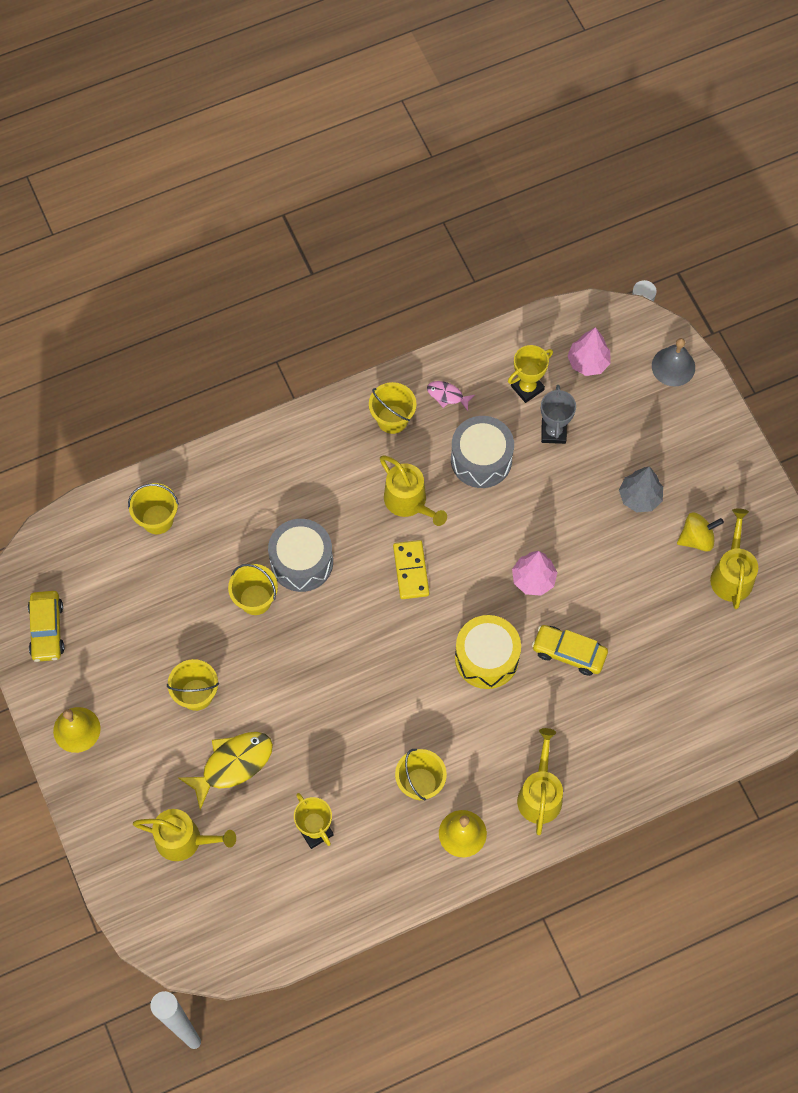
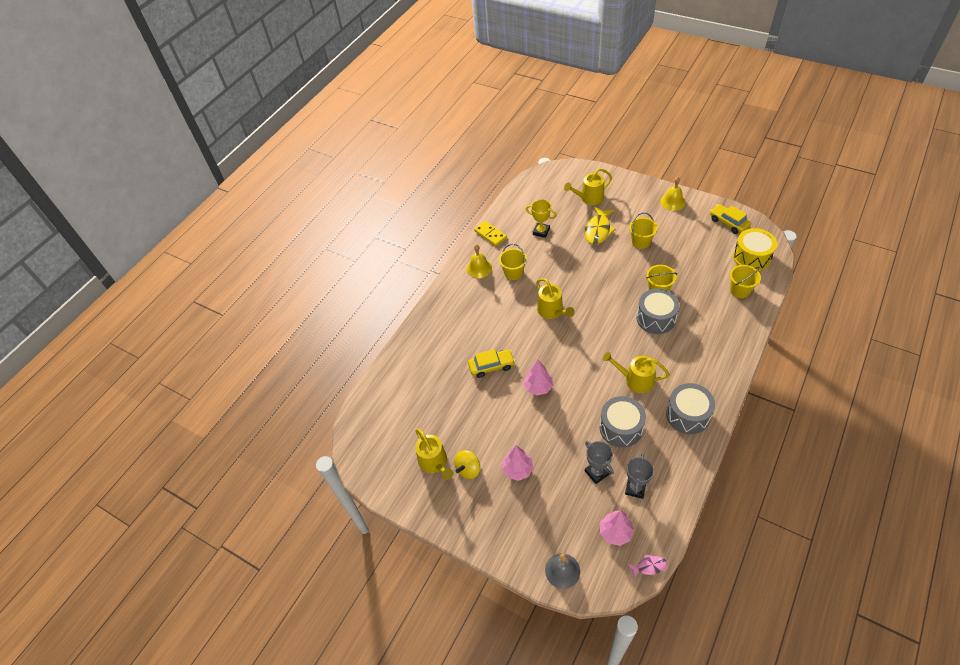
camera: 150 degrees right, 15 degrees down
(392, 419) = (688, 415): yellow bucket -> grey drum
(411, 571) = (601, 350): yellow domino -> yellow domino (490, 234)
(447, 395) = (673, 450): pink fish -> pink fish (649, 566)
(486, 658) = (529, 338): yellow drum -> yellow drum (751, 257)
(527, 388) = (635, 488): yellow trophy -> grey trophy
(540, 794) = (457, 302): yellow watering can -> yellow watering can (552, 311)
(639, 497) = (517, 470): grey tree -> pink tree

